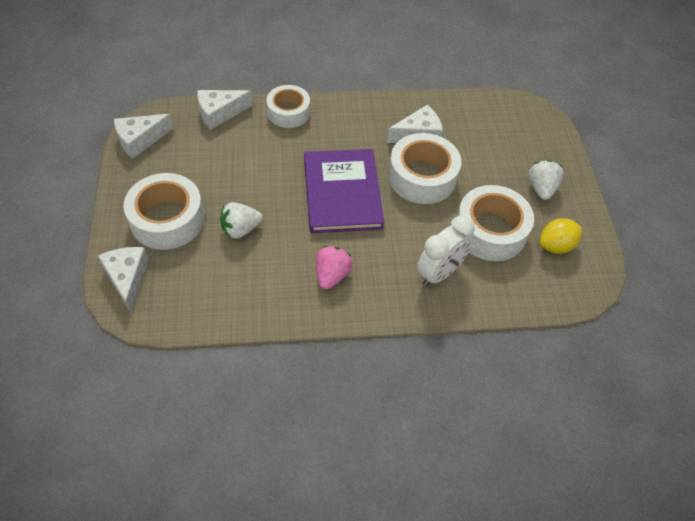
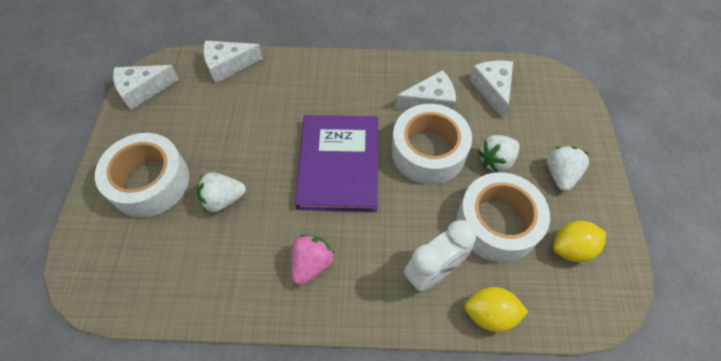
camera: 10 degrees right, 5 degrees up
(127, 279) = (93, 249): white cheese -> white cheese (492, 89)
(288, 112) = (298, 68): white tape -> none
(483, 181) = (496, 161): none -> white strawberry
(492, 301) = (490, 314): none -> yellow lemon

